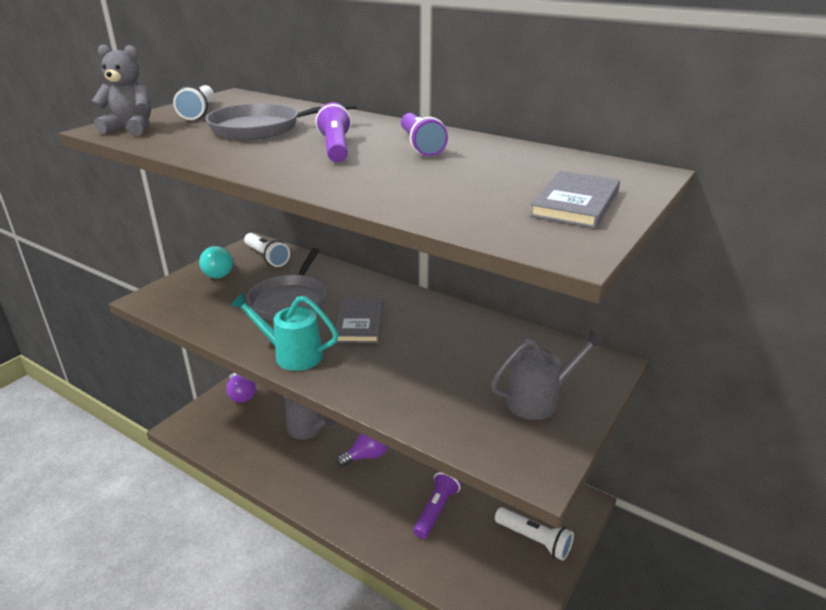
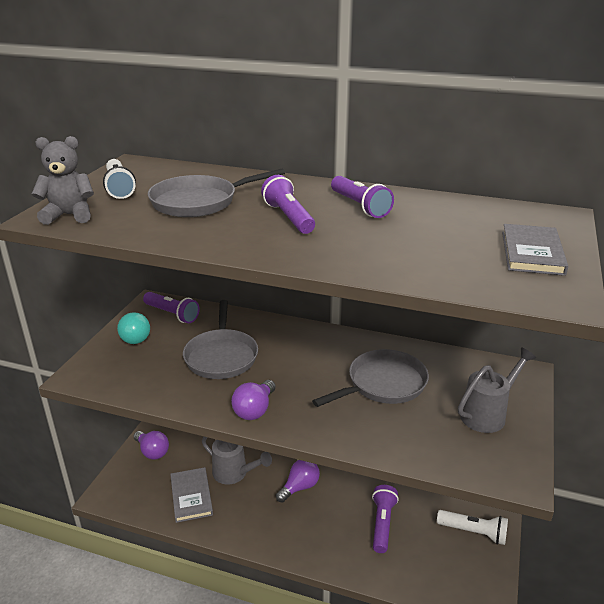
camera: 15 degrees left, 0 degrees up
(266, 257) = (172, 314): white flashlight -> purple flashlight
(292, 355) = (254, 410): turquoise watering can -> purple light bulb
(359, 323) = (298, 368): grey book -> grey book (191, 496)
(439, 352) = (383, 384): none -> grey pan

